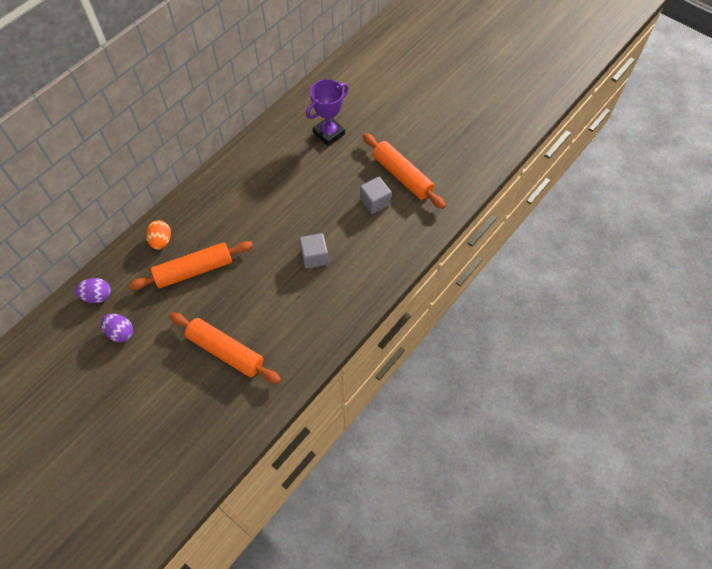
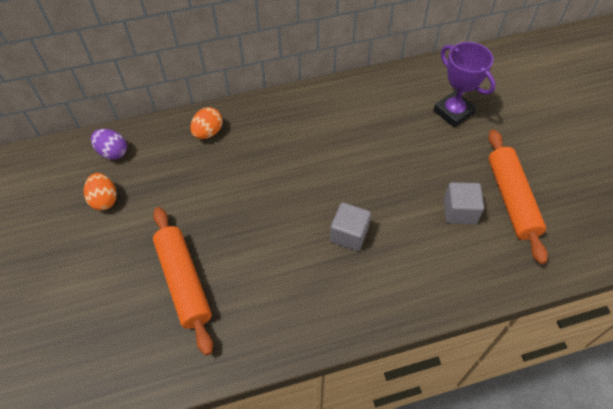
camera: 35 degrees right, 5 degrees down
(121, 332) = (104, 200): purple egg -> orange egg
(194, 270) = (216, 178): orange rolling pin -> none
(329, 133) = (453, 112): purple trophy -> purple trophy turned 60 degrees clockwise

